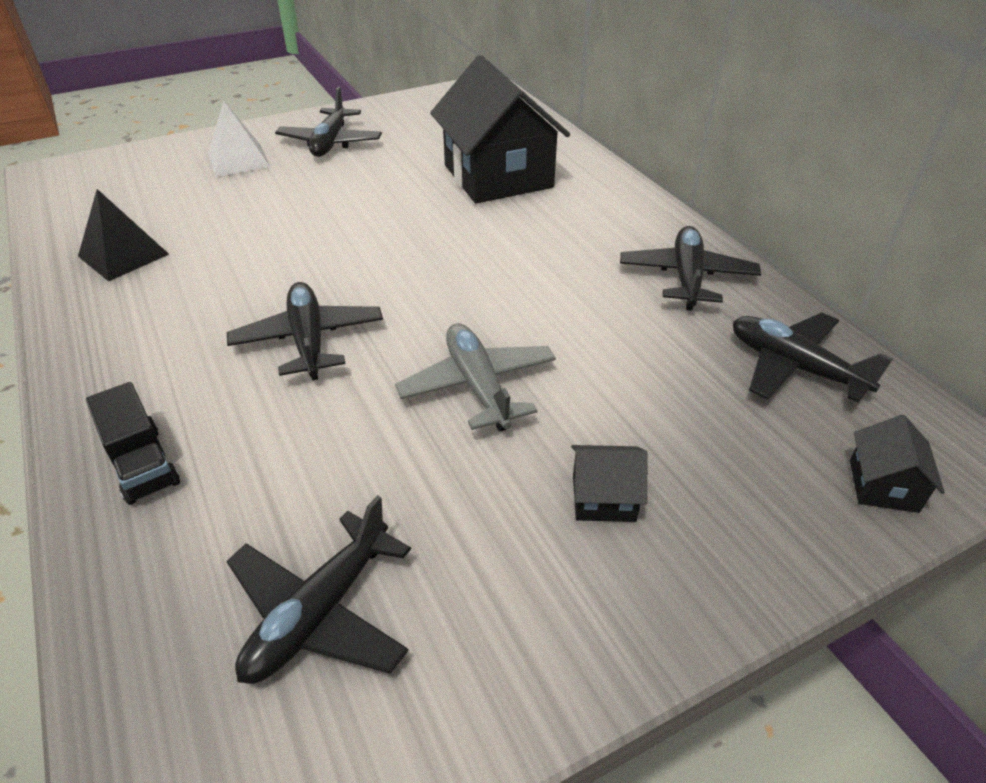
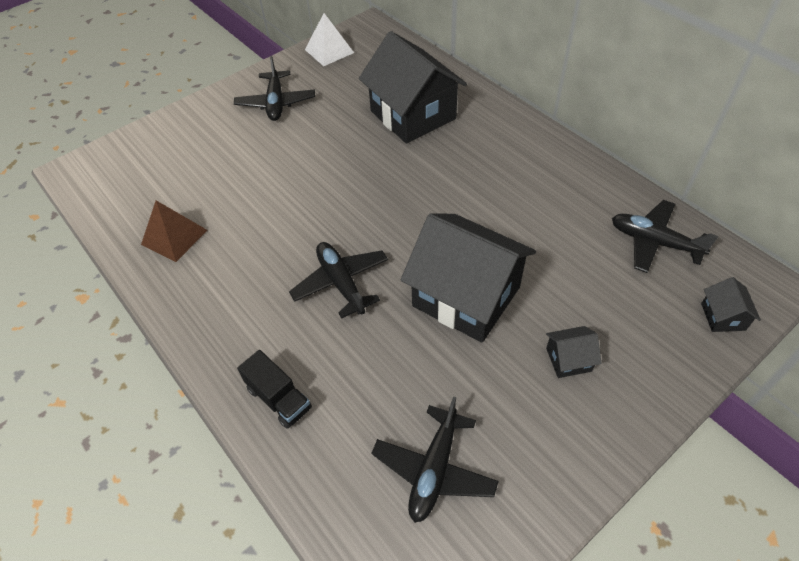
camera: 10 degrees left, 10 degrees up
(123, 255) = (174, 237): black pyramid -> brown pyramid
(238, 160) = (214, 132): white pyramid -> white pyramid (329, 51)
(478, 386) = (466, 296): grey plane -> black house
(687, 277) = (569, 183): black plane -> none

